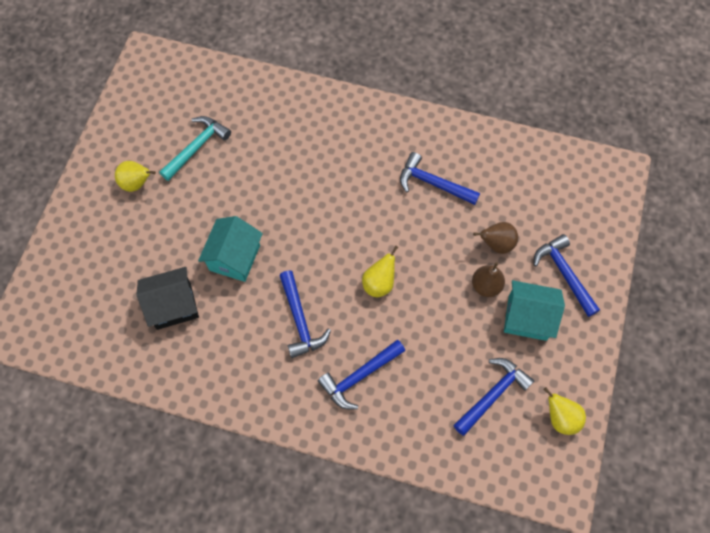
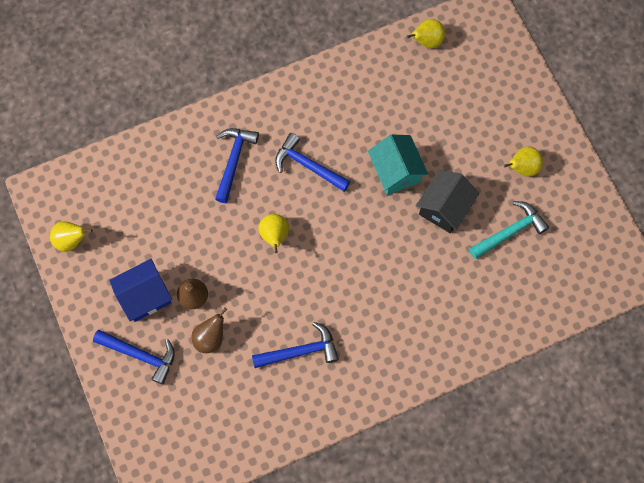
camera: 140 degrees right, 5 degrees up
(94, 349) = (427, 41): none -> yellow pear
(174, 305) = (404, 107): black house -> black house (444, 208)
(197, 147) = (510, 231): turquoise hammer -> turquoise hammer turned 120 degrees counterclockwise
(493, 394) = (131, 220): blue hammer -> none
(527, 318) = (145, 296): turquoise house -> blue house

